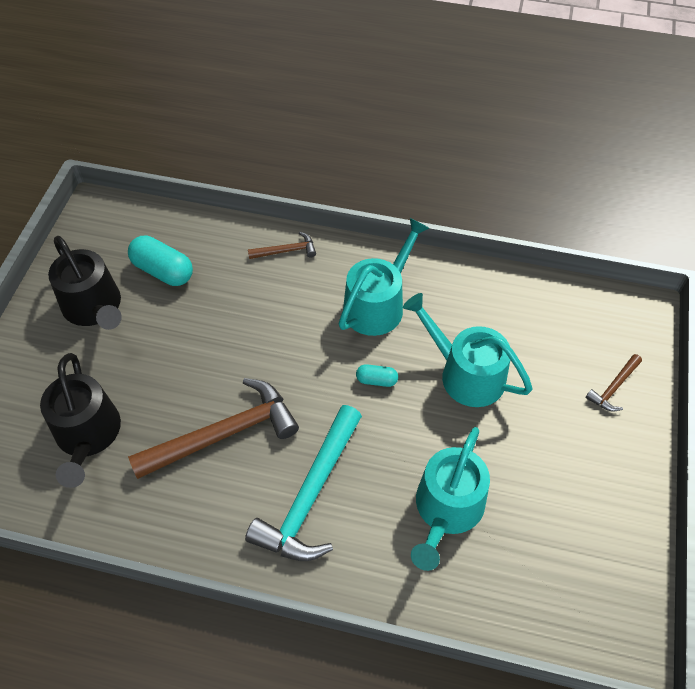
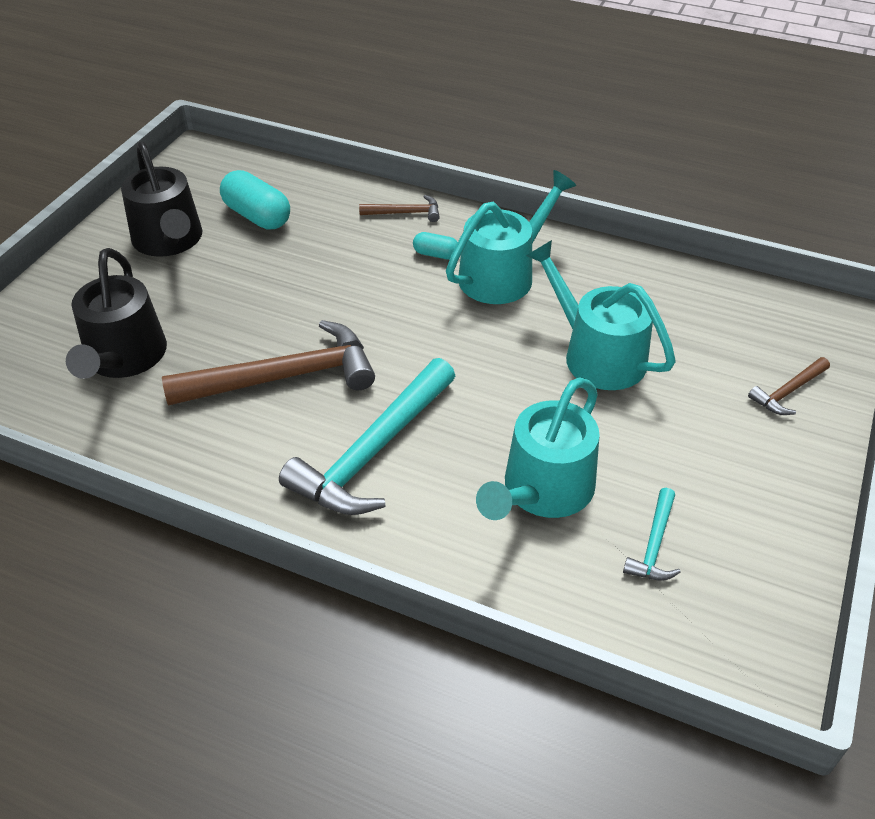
camera: 10 degrees right, 10 degrees down
(376, 380) = (483, 347): turquoise capsule -> turquoise capsule (436, 254)
(536, 545) = (654, 545): none -> turquoise hammer

